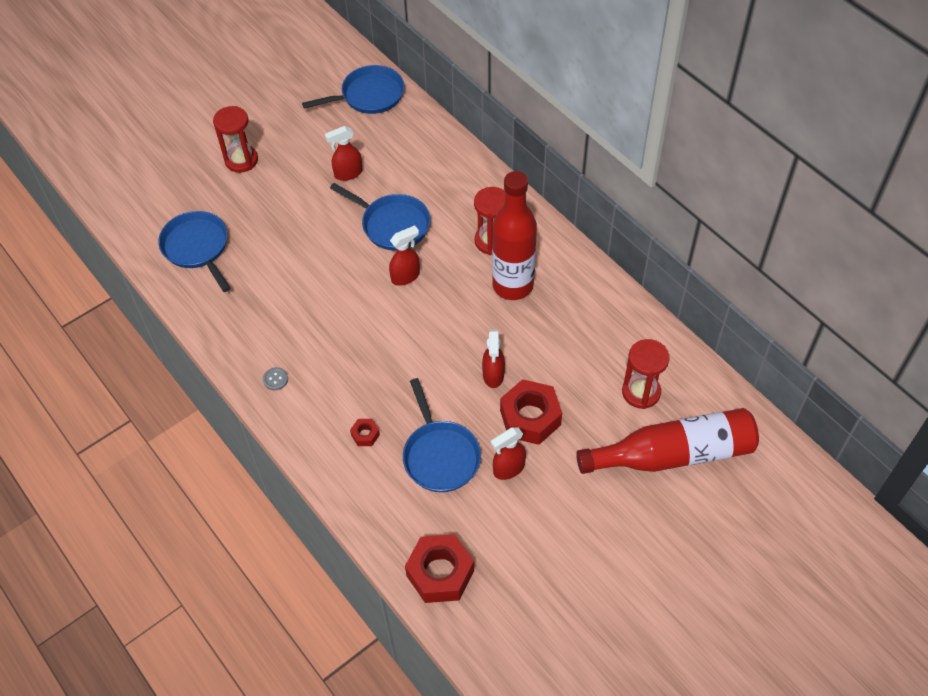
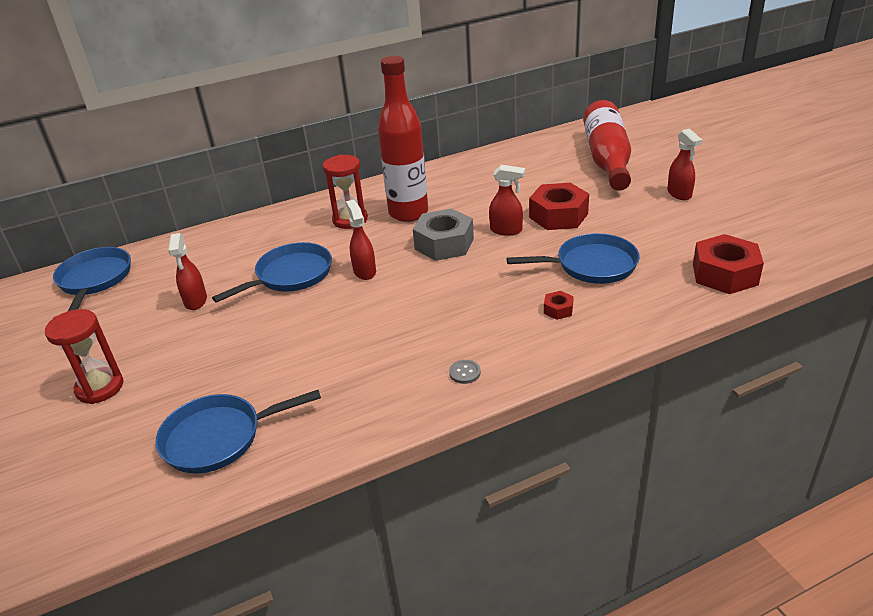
camera: 75 degrees left, 20 degrees down
(460, 327) = (444, 244): none -> grey nut
(508, 469) = (611, 230): red spray bottle -> red spray bottle (679, 194)
(641, 392) = (545, 166): red hourglass -> none

